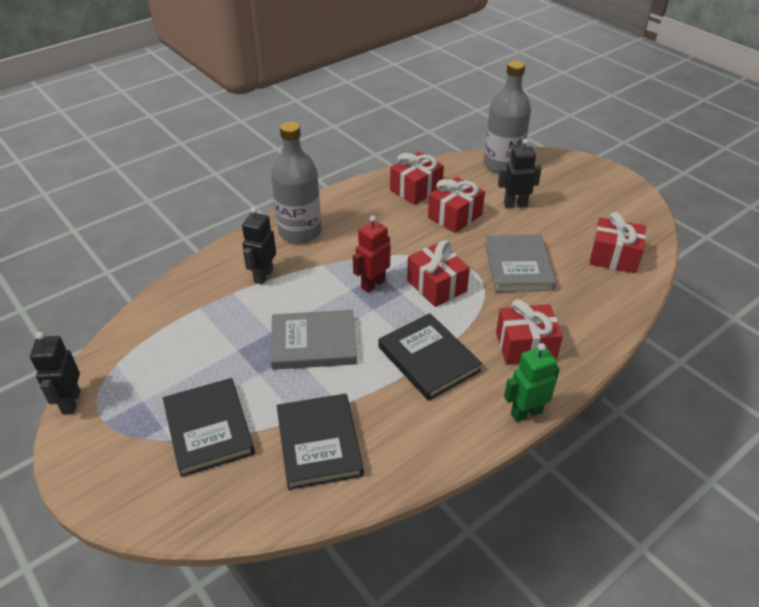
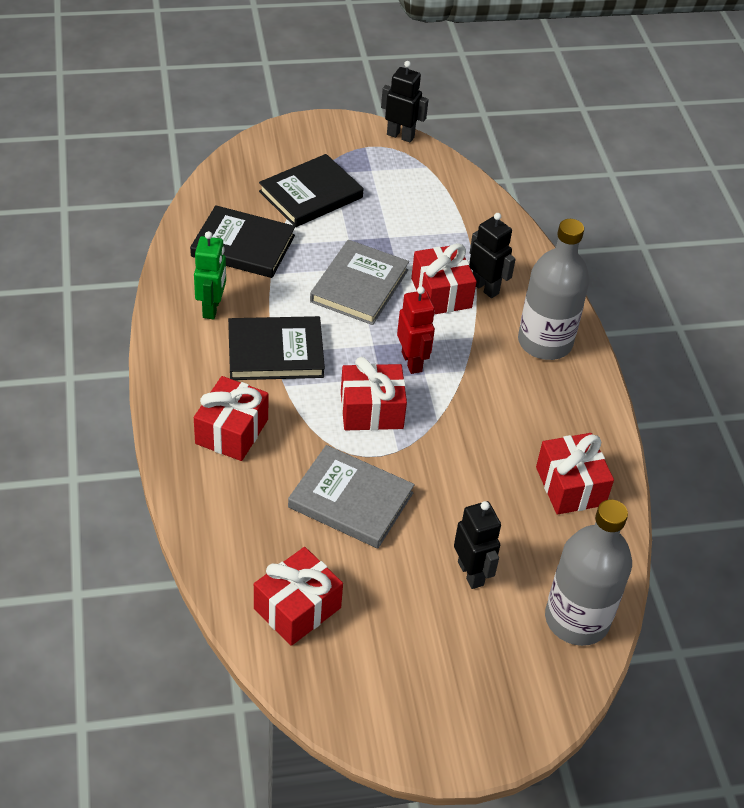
camera: 115 degrees right, 5 degrees up
(208, 429) = (310, 194): black book -> black book turned 45 degrees counterclockwise
(455, 216) = (486, 494): red gift -> red gift (441, 293)
(515, 204) = (471, 573): black robot -> black robot turned 45 degrees counterclockwise
(526, 413) = (158, 384): green robot -> green robot (212, 308)

